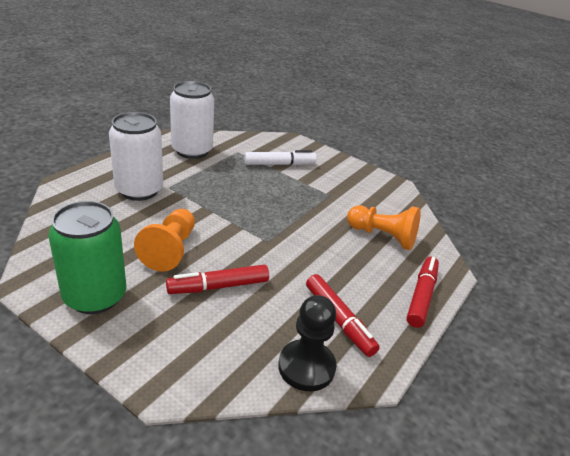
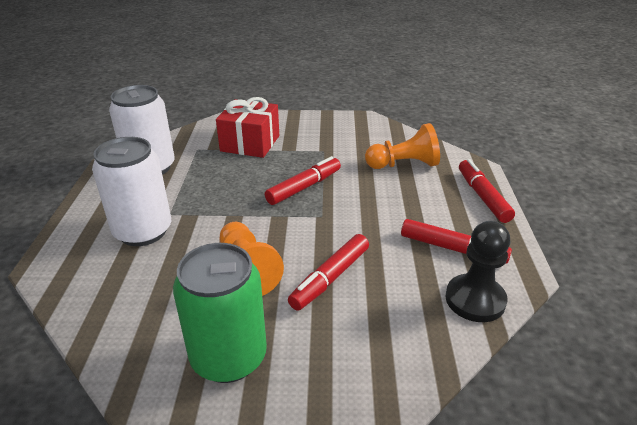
camera: 30 degrees left, 0 degrees up
(279, 164) = (250, 143): white marker -> red gift
(280, 214) = (304, 187): none -> red marker

